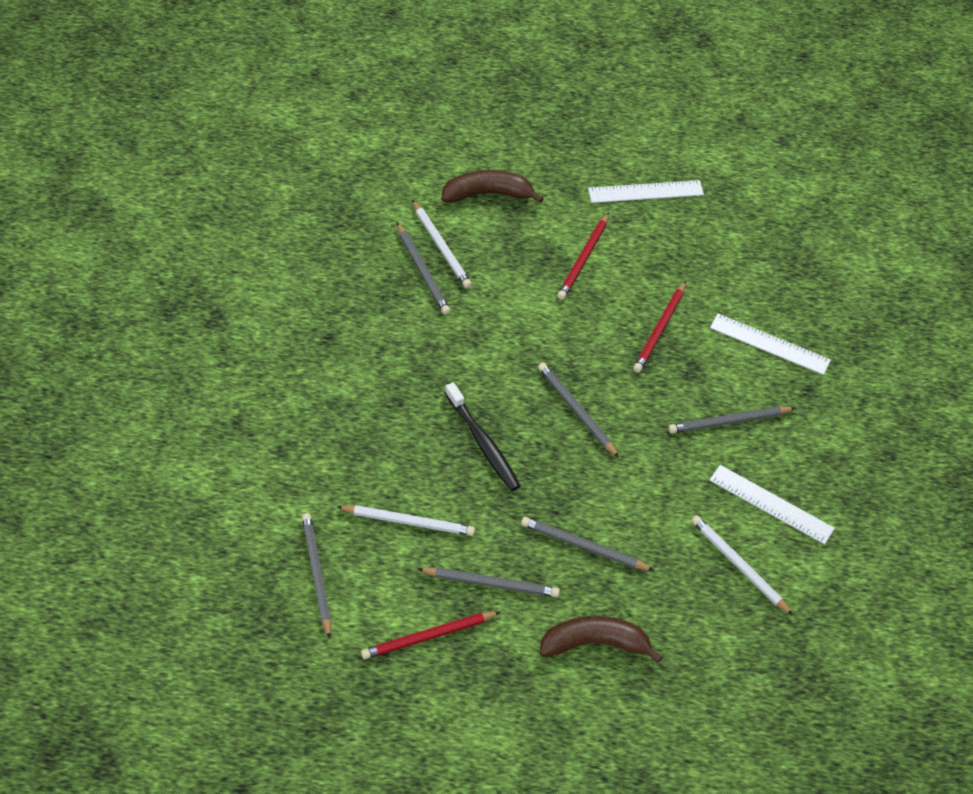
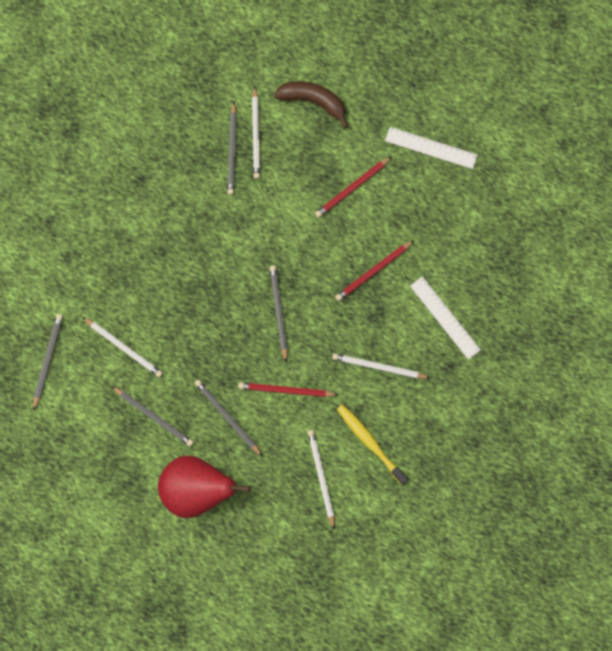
camera: 30 degrees right, 25 degrees up
(428, 637) = (95, 436): red pencil -> red pencil (285, 390)
(483, 443) = (202, 310): black toothbrush -> none
(595, 644) = (197, 489): brown banana -> red pear
(728, 422) = (378, 367): grey pencil -> white pencil
(771, 504) = (370, 442): white ruler -> yellow toothbrush

